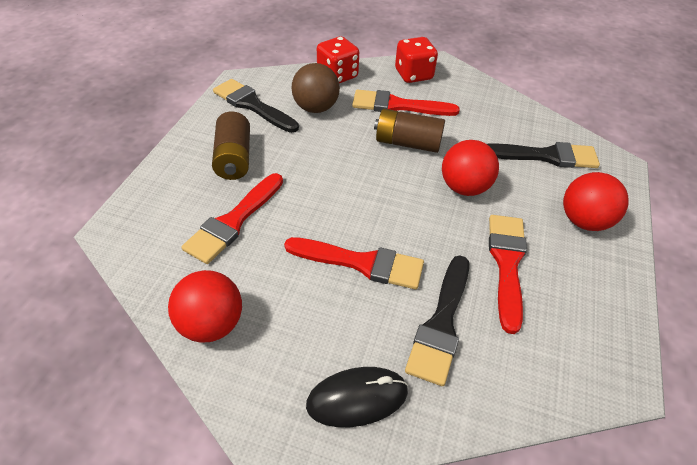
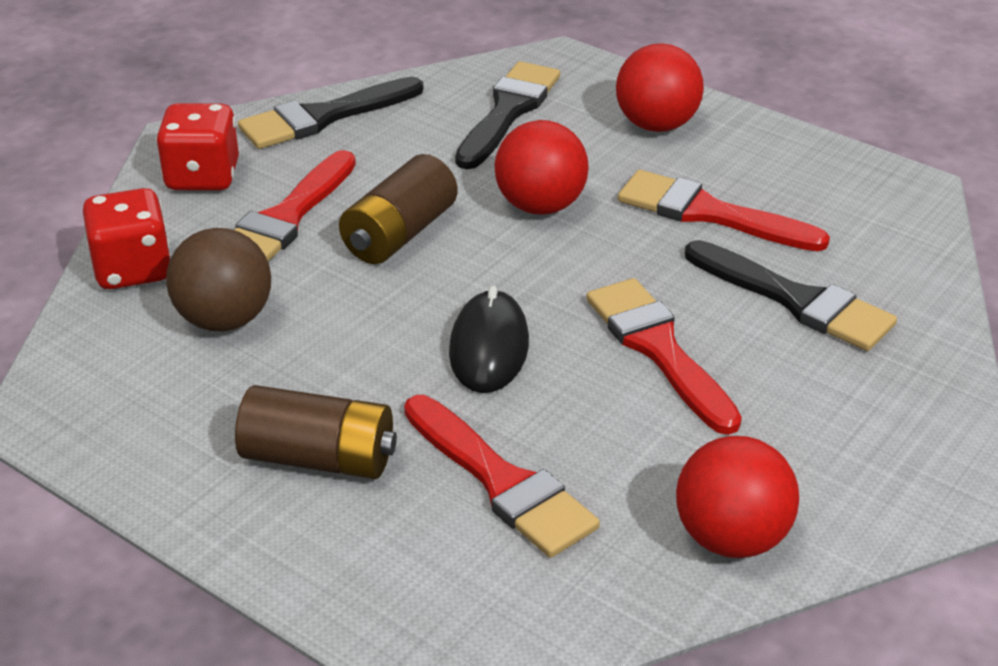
camera: 70 degrees left, 10 degrees down
(252, 105) = (153, 406): black brush -> black brush (324, 117)
(357, 398) = (897, 405): black mouse -> black mouse (489, 347)
(361, 263) = (659, 349): red brush -> red brush turned 60 degrees counterclockwise

